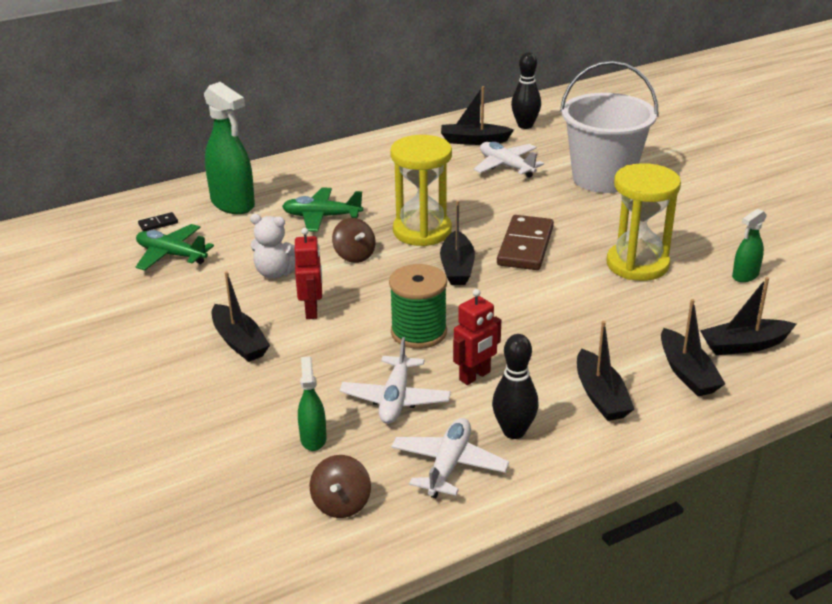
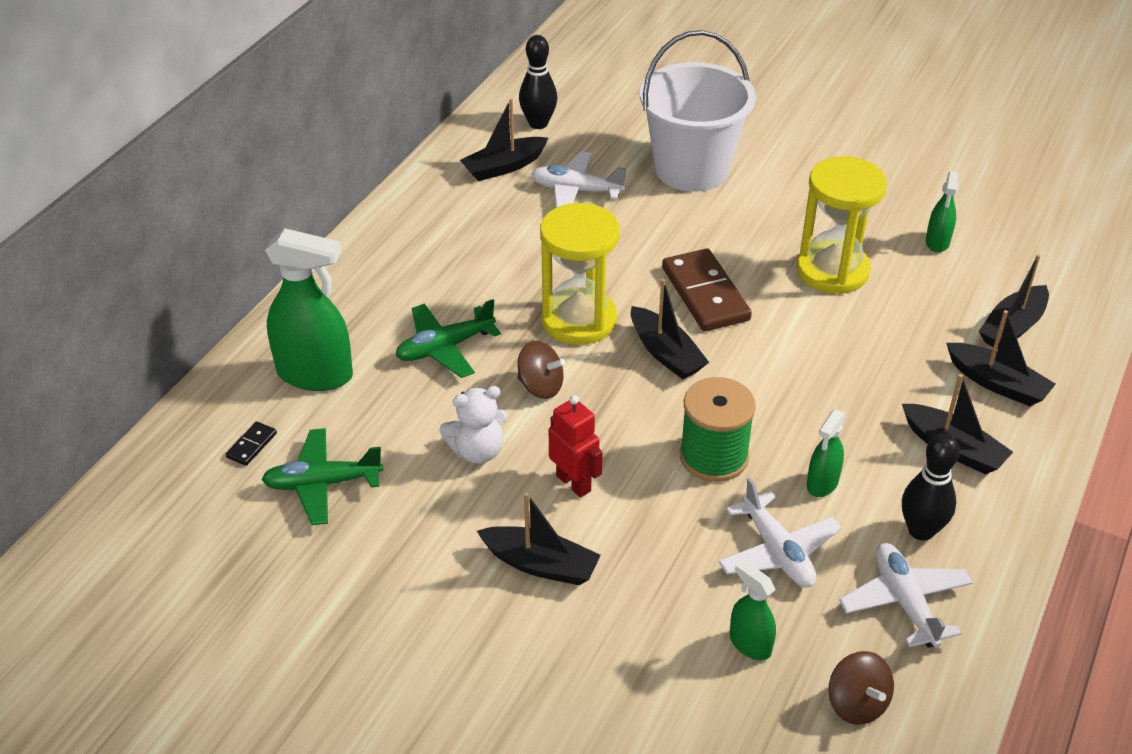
camera: 35 degrees left, 10 degrees up
(475, 376) = (822, 483): red robot -> green spray bottle

